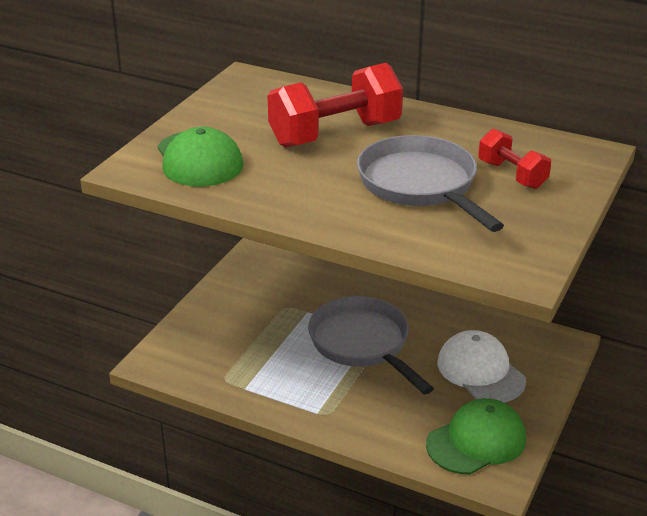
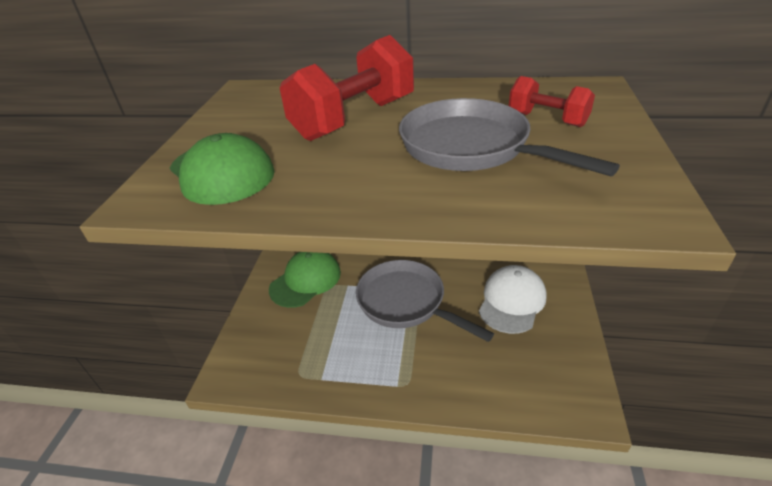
camera: 15 degrees left, 5 degrees up
(476, 441) = (547, 372): green cap -> green cap (305, 280)
(480, 371) = (512, 301): white cap -> white cap turned 75 degrees clockwise

